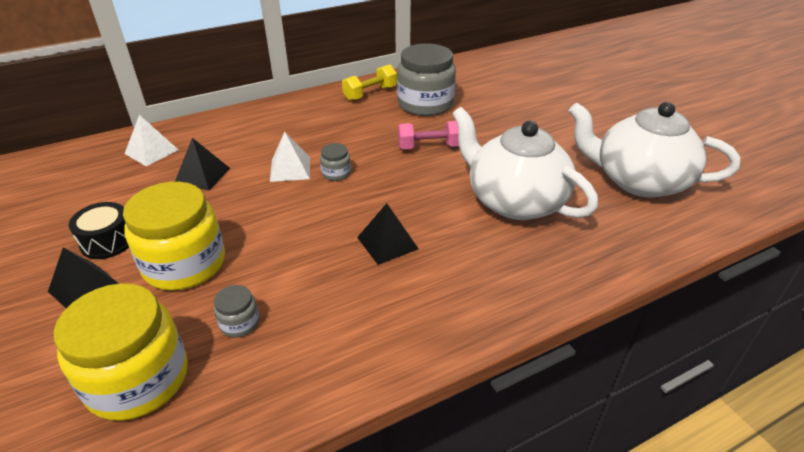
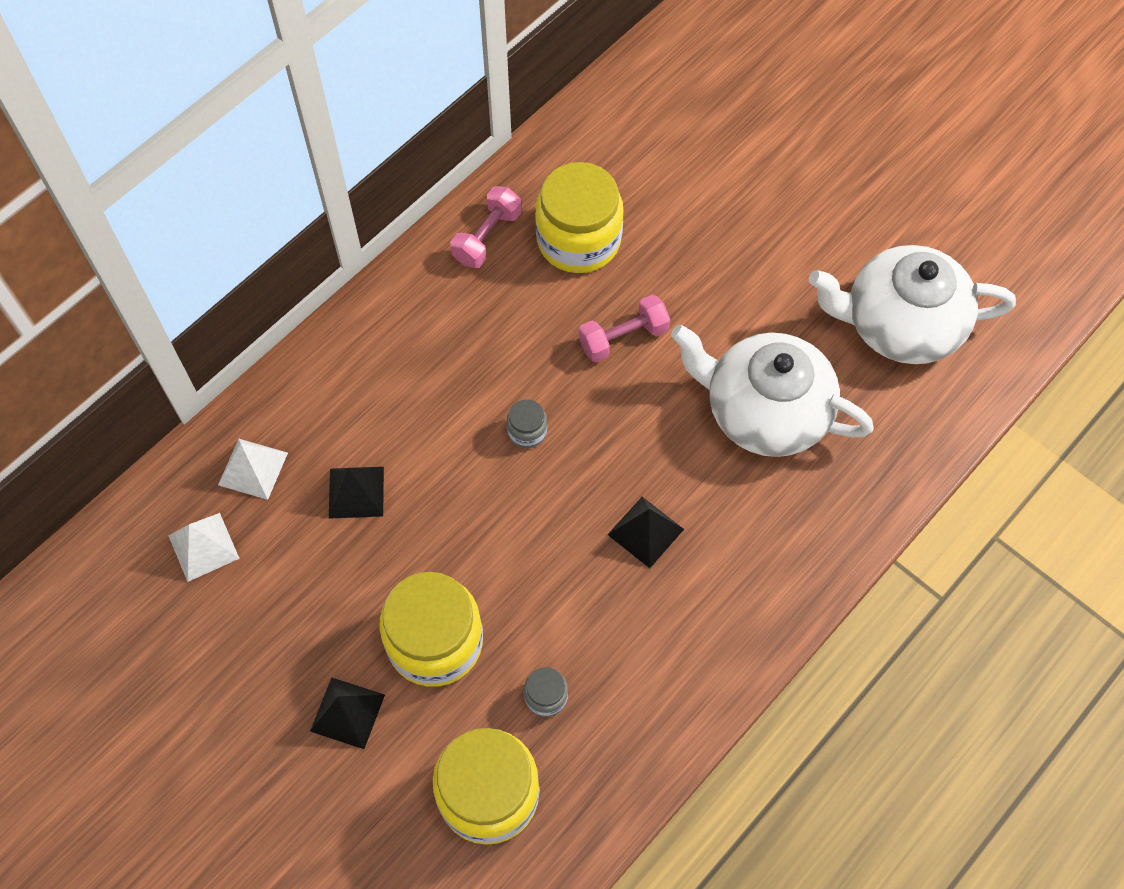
camera: 20 degrees left, 25 degrees up
(108, 241) = (320, 640): black drum -> none
(290, 169) = (463, 442): white pyramid -> white pyramid (203, 547)
(370, 93) = (487, 237): yellow dumbbell -> pink dumbbell
(425, 104) = (578, 240): grey jar -> yellow jar

